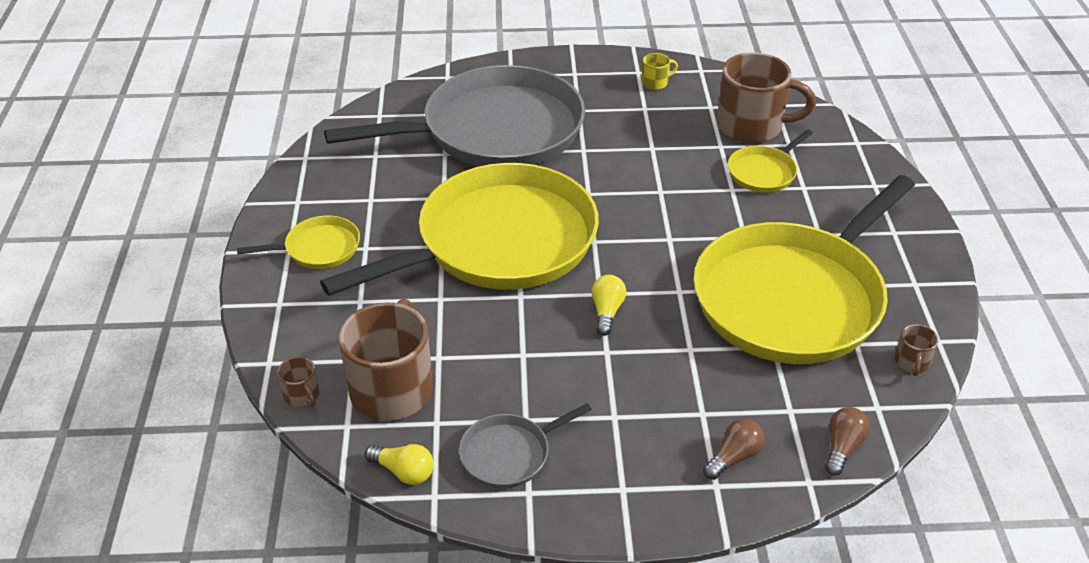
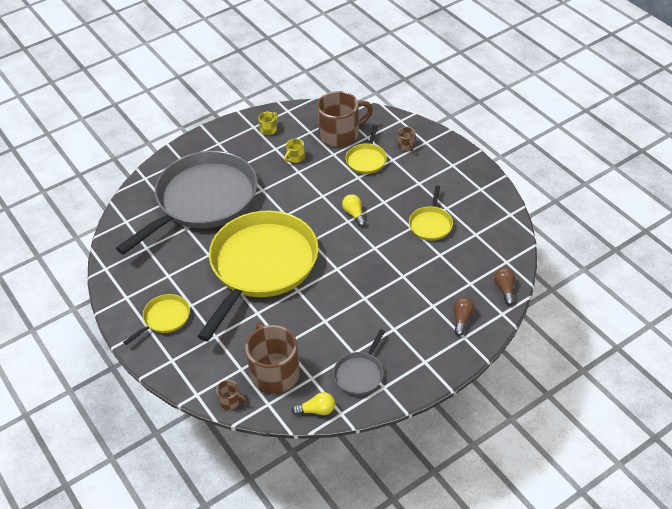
camera: 30 degrees left, 5 degrees up
(607, 311) = (348, 277): yellow light bulb -> yellow light bulb (354, 214)
(663, 130) = (295, 157): none -> yellow mug
(793, 297) = (431, 224): yellow pan -> yellow pan, size x0.41
(912, 362) = (506, 231): brown mug -> brown mug (406, 146)

